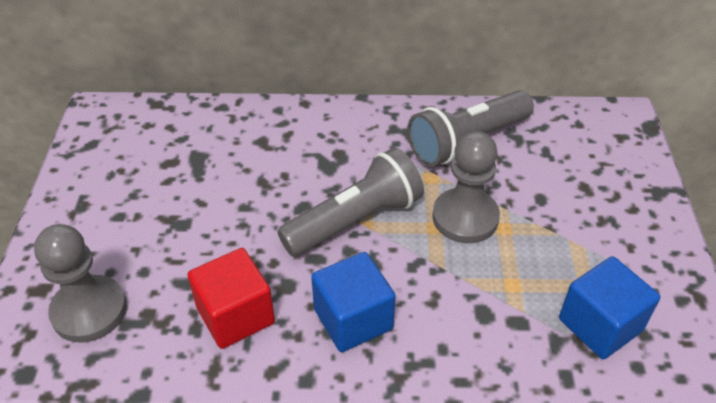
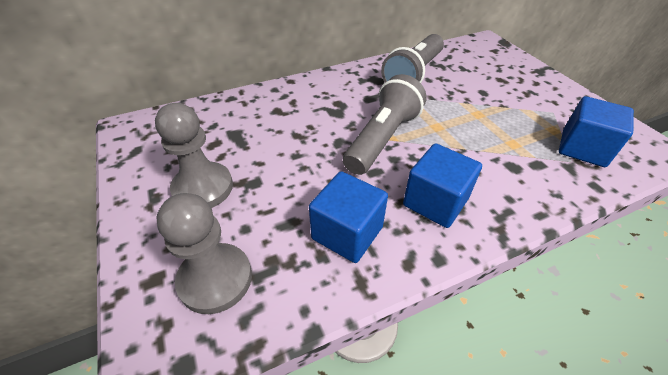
camera: 25 degrees left, 0 degrees up
(235, 315) = (347, 233): red cube -> blue cube
(465, 217) = (450, 115): grey pawn -> grey pawn (203, 188)

